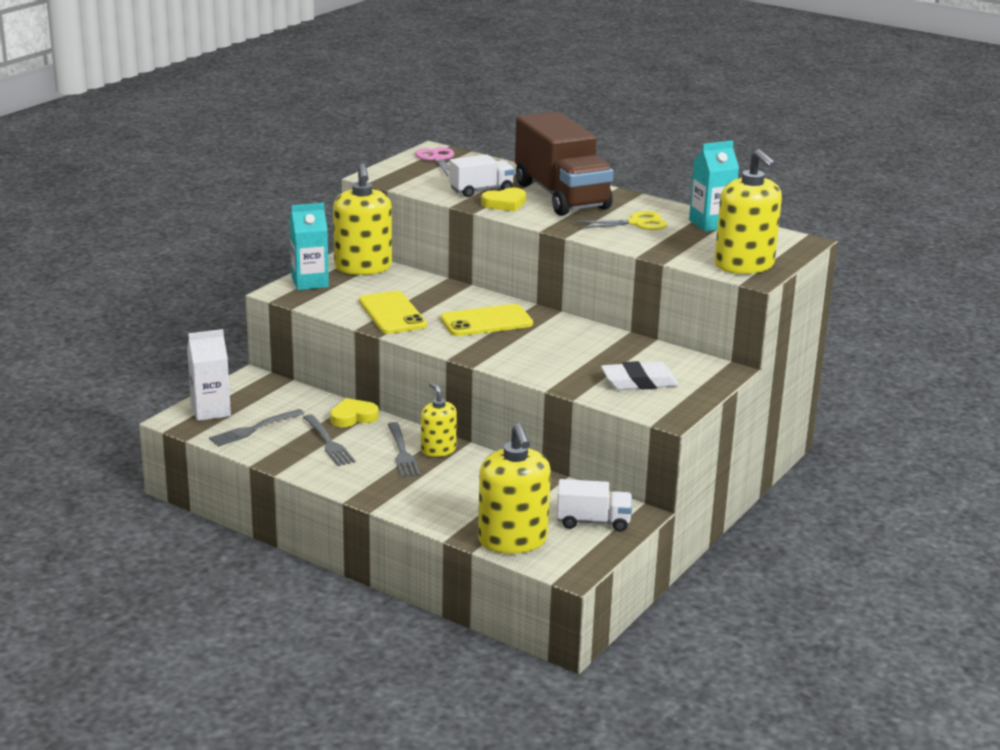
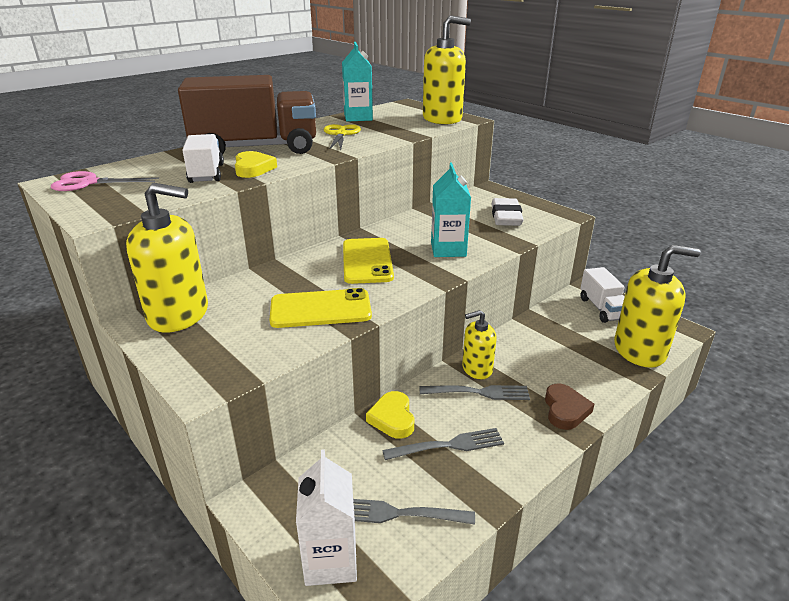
camera: 75 degrees left, 5 degrees up
(254, 429) = (398, 514): grey fork -> grey fork turned 120 degrees clockwise
(310, 282) = (190, 358): turquoise carton -> turquoise carton (448, 249)
(393, 494) = (565, 410): none -> brown heart
(593, 522) = (602, 309): white truck -> white truck turned 150 degrees clockwise

